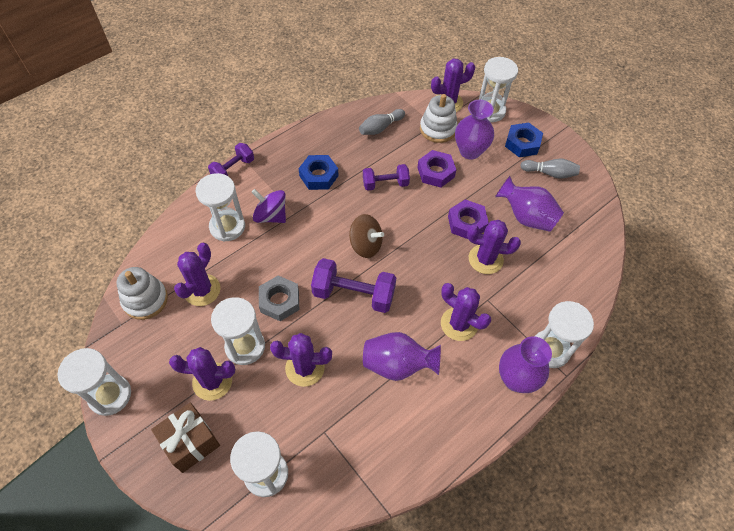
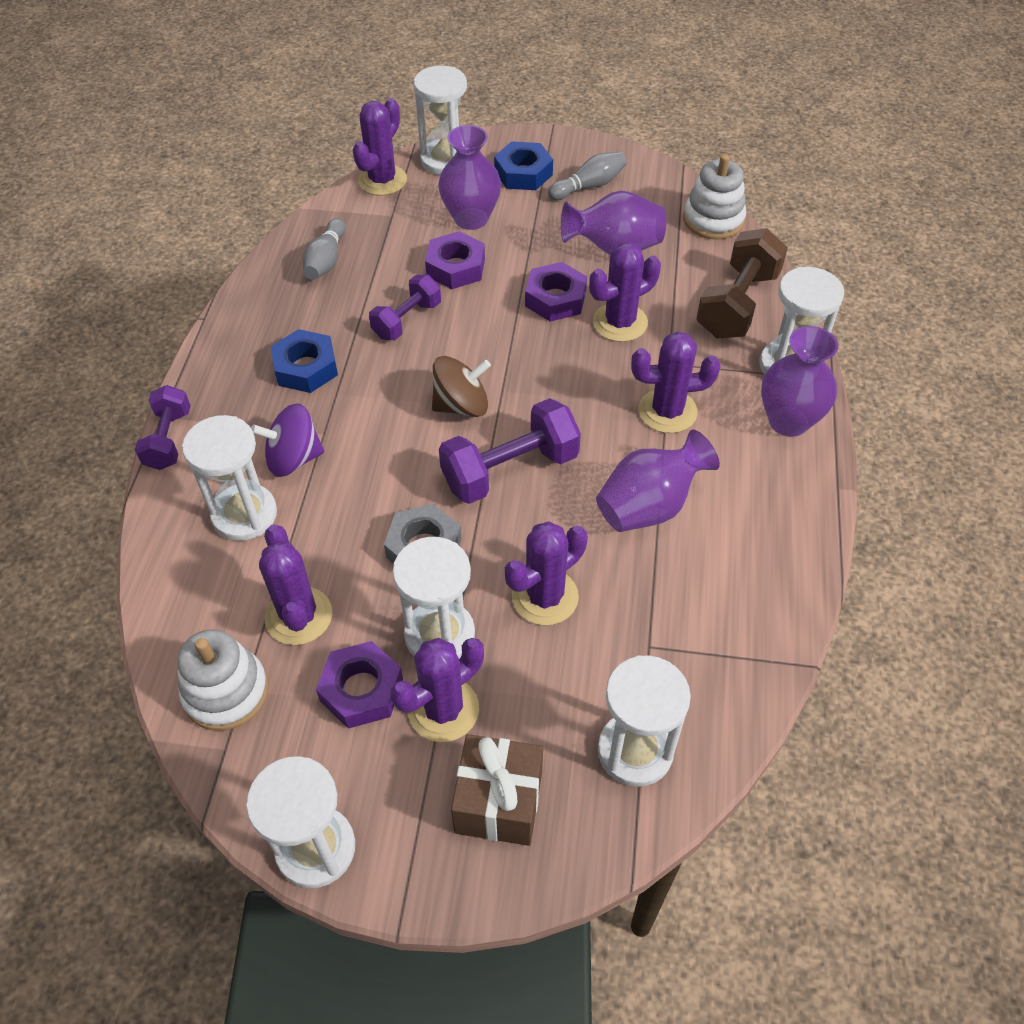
camera: 40 degrees left, 5 degrees down
(192, 344) = (361, 690): none -> purple nut
(438, 129) = (403, 218): white stacking toy -> white stacking toy (713, 220)
(559, 295) = (737, 304): none -> brown dumbbell

